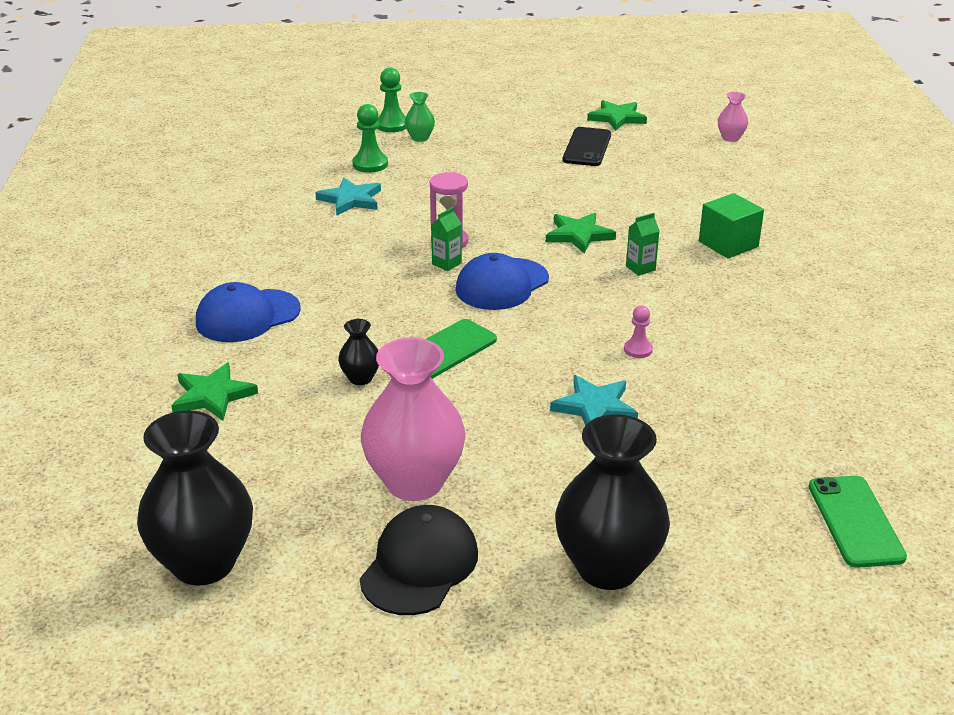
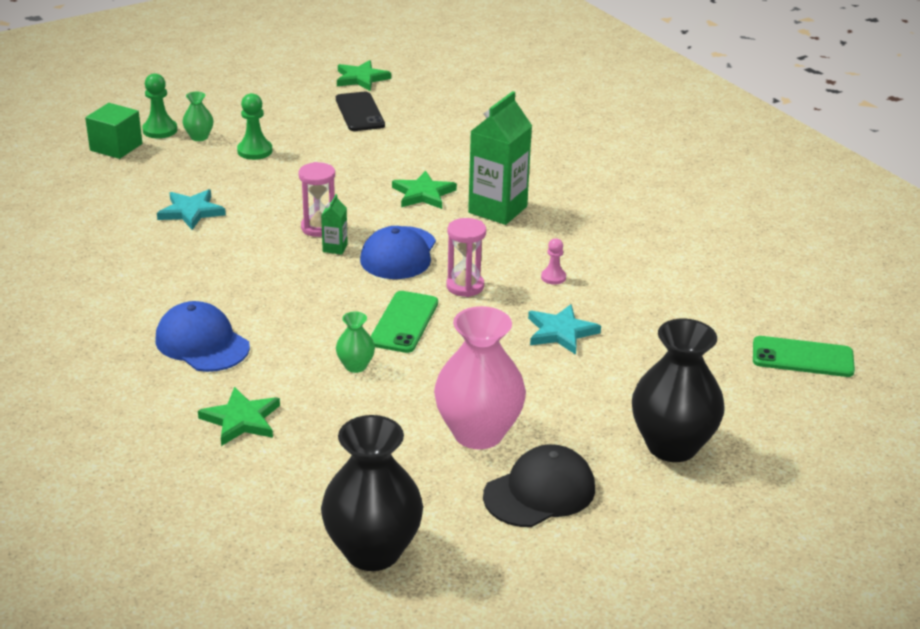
camera: 30 degrees left, 0 degrees up
(247, 316) = (202, 343): blue cap -> blue cap turned 105 degrees clockwise
(360, 378) = (355, 366): black vase -> green vase
(370, 164) = (176, 173): green pawn -> green pawn (255, 151)
(419, 565) = (540, 492): black cap -> black cap turned 60 degrees clockwise
(538, 333) = (465, 286): none -> pink hourglass
(640, 268) = (497, 210): green carton -> green carton, size x2.25
(728, 244) = (547, 171): green cube -> green cube (116, 147)
(730, 138) = (472, 77): pink vase -> none
(855, 521) = (802, 357): green phone -> green phone turned 45 degrees counterclockwise

